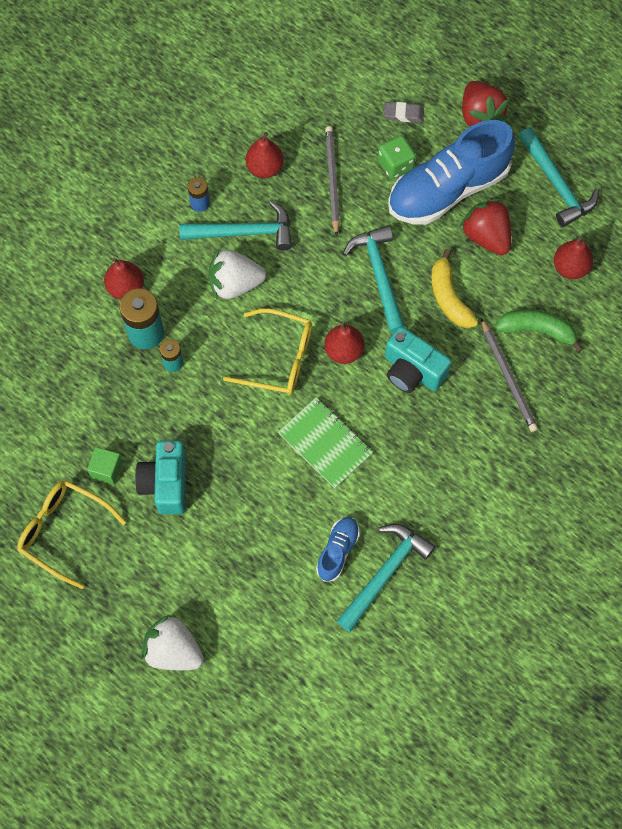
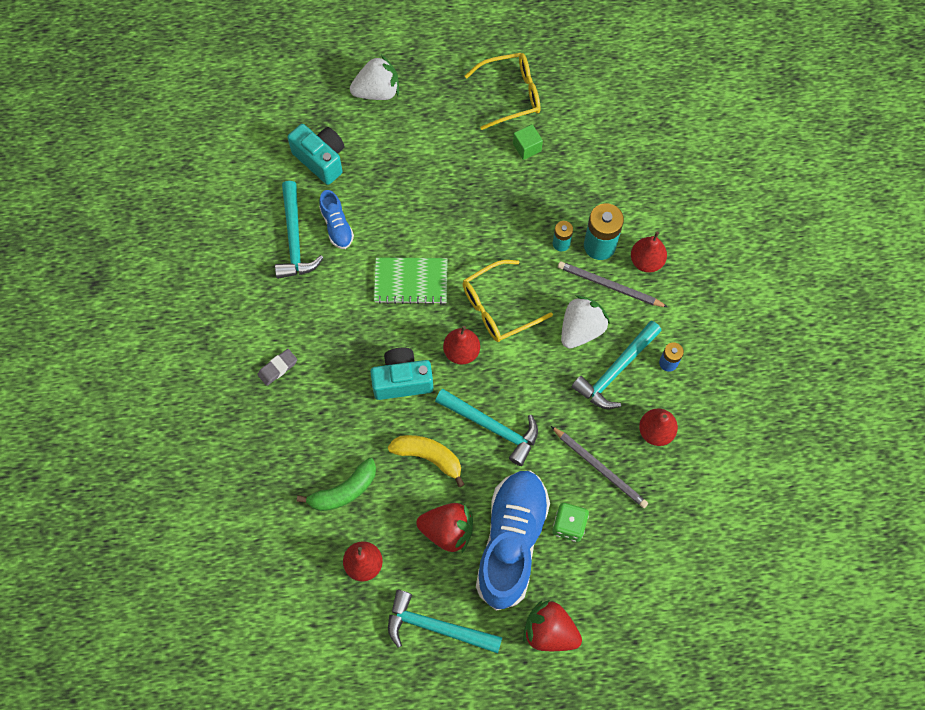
camera: 135 degrees right, 0 degrees up
(166, 484) = (482, 171): turquoise camera -> turquoise camera (321, 159)
(403, 114) = (607, 574): grey eraser -> grey eraser (278, 368)
(508, 377) = (332, 436): grey pencil -> grey pencil (609, 286)

